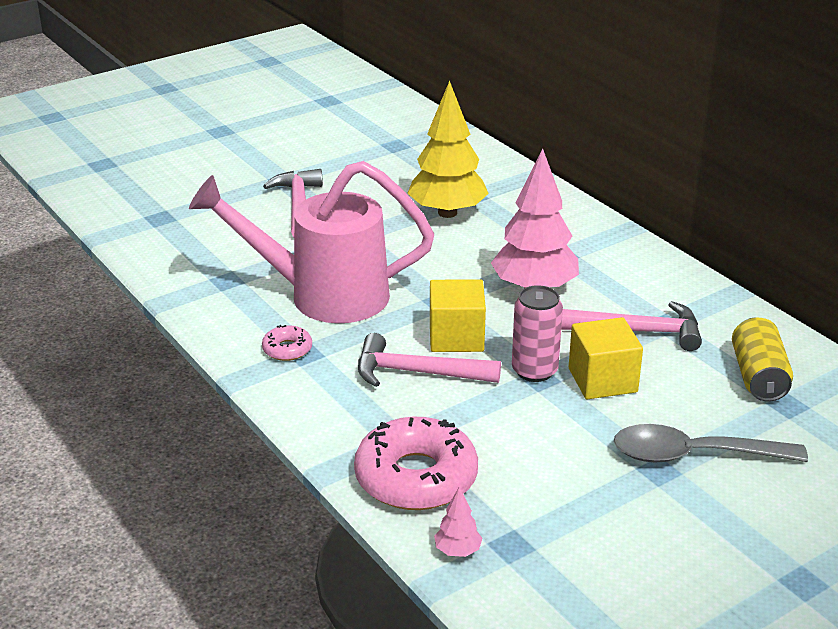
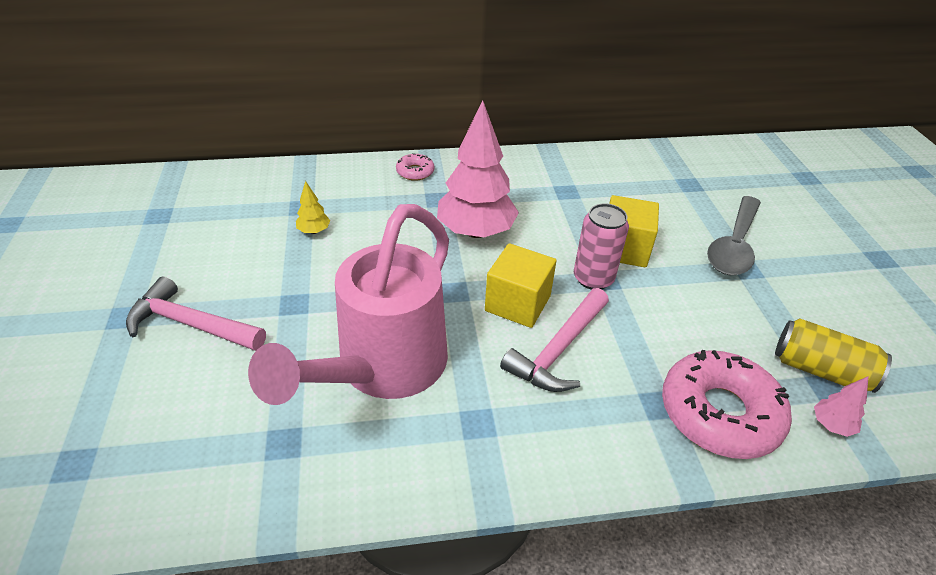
camera: 65 degrees left, 10 degrees up
(287, 349) = (461, 435): pink donut -> pink donut (415, 172)
(447, 213) = (314, 231): yellow tree -> yellow tree, size x0.42
(640, 331) = (570, 206): pink hammer -> none
(758, 377) = (653, 182): yellow can -> yellow can (820, 370)

